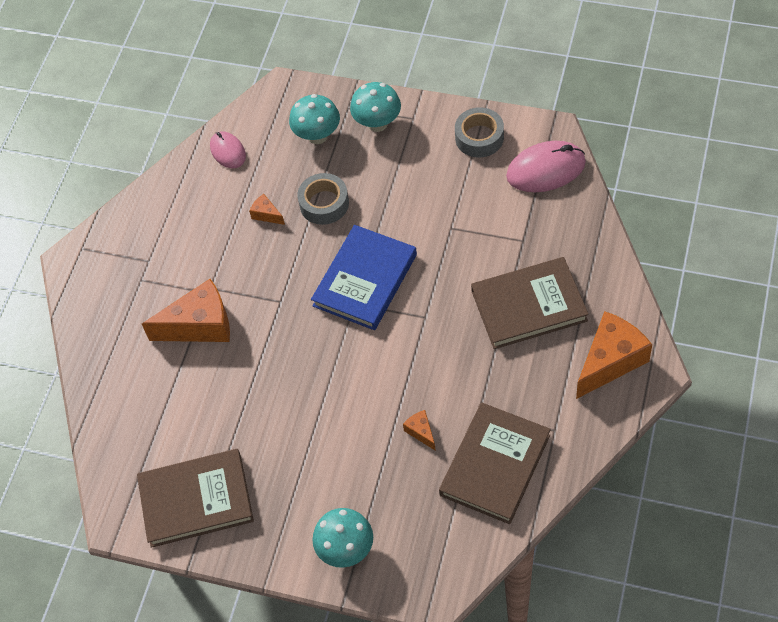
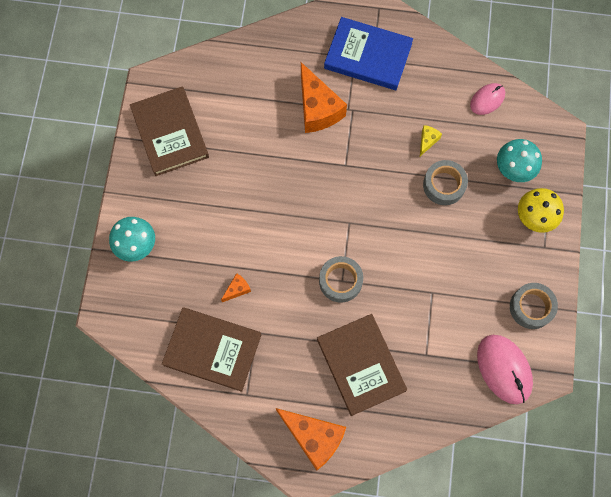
camera: 75 degrees right, 15 degrees up
(266, 214) = (427, 141): orange cheese -> yellow cheese
(365, 280) = (372, 228): blue book -> blue book (368, 56)
(377, 123) = (534, 218): turquoise mushroom -> yellow mushroom
(425, 318) = (340, 281): none -> grey tape

